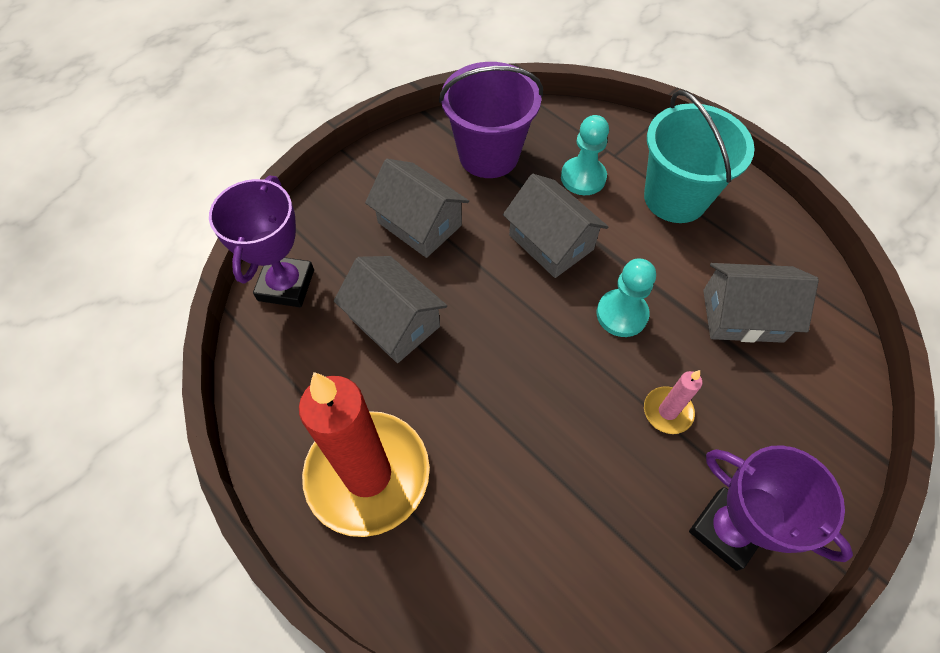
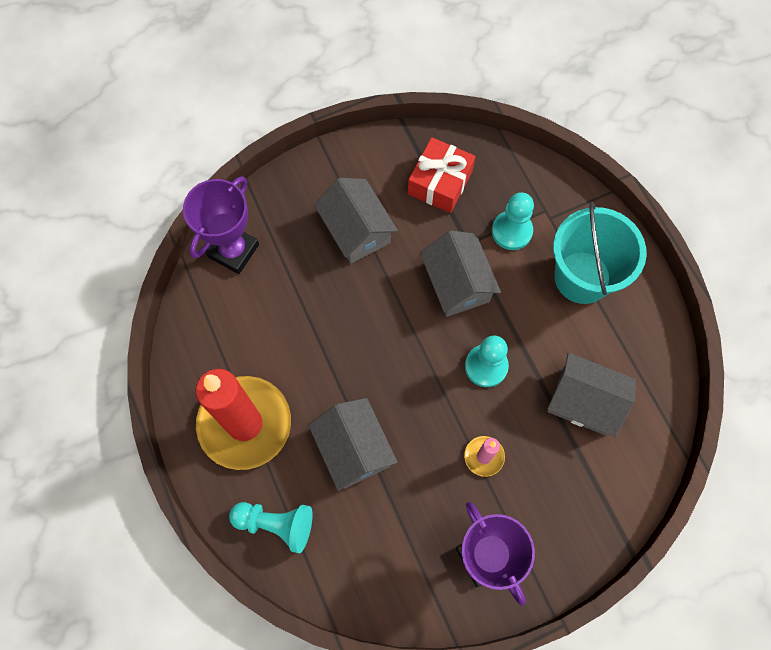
camera: 20 degrees right, 10 degrees up
(394, 322) = (305, 311): grey house -> grey house (353, 449)
(454, 588) = (276, 524): none -> turquoise pawn
(488, 155) = (440, 182): purple bucket -> red gift

